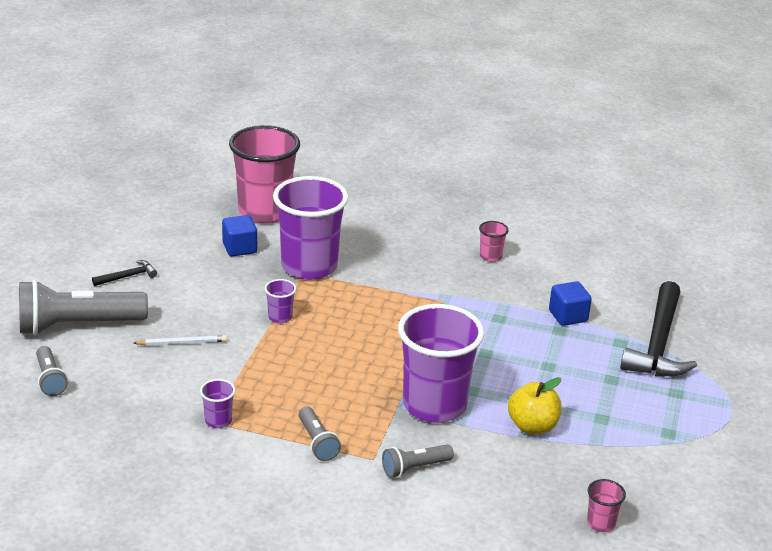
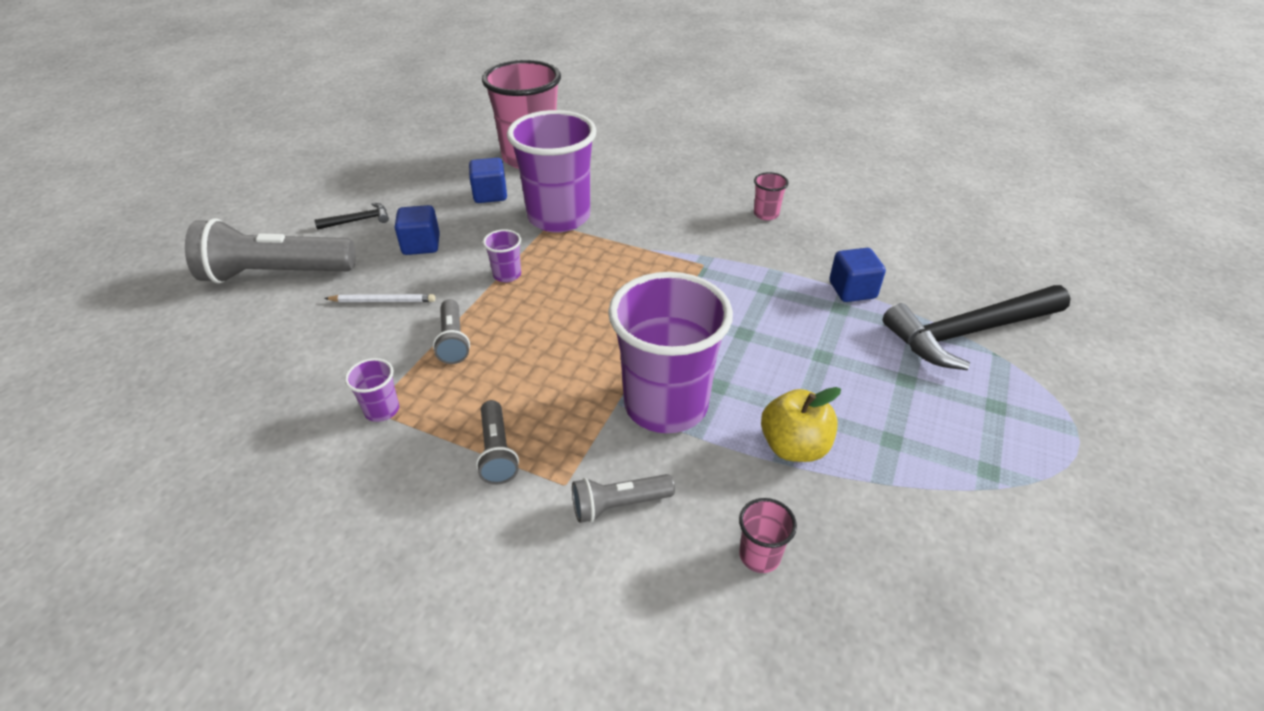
camera: 10 degrees right, 10 degrees up
(50, 379) = (209, 340): grey flashlight -> grey flashlight (453, 341)
(195, 295) = (421, 245): none -> blue cube
(601, 523) = (887, 634): pink cup -> pink cup (759, 555)
(658, 344) = (968, 332): black hammer -> black hammer turned 45 degrees clockwise

